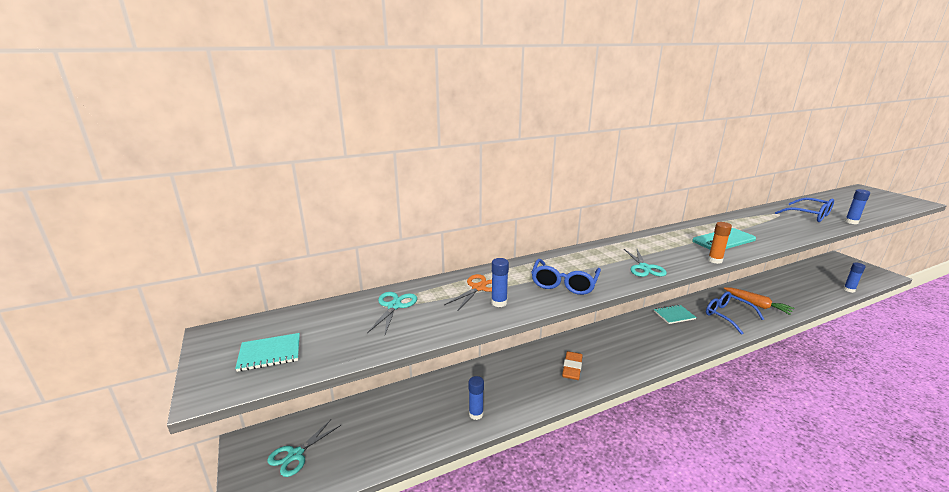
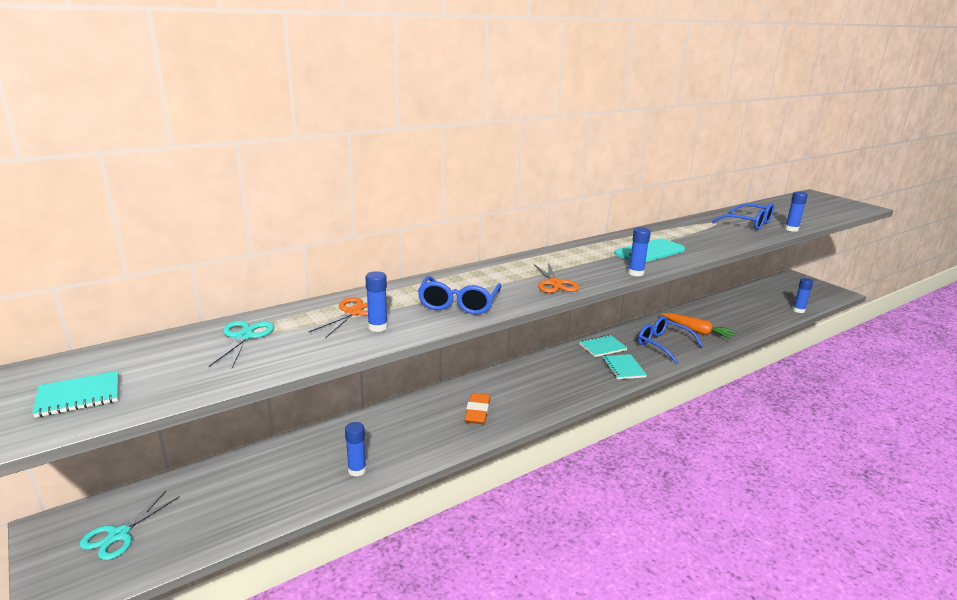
camera: 10 degrees left, 0 degrees up
(644, 268) = (555, 284): turquoise scissors -> orange scissors
(694, 336) = (623, 368): none -> turquoise notebook
(715, 260) = (636, 273): orange glue stick -> blue glue stick

